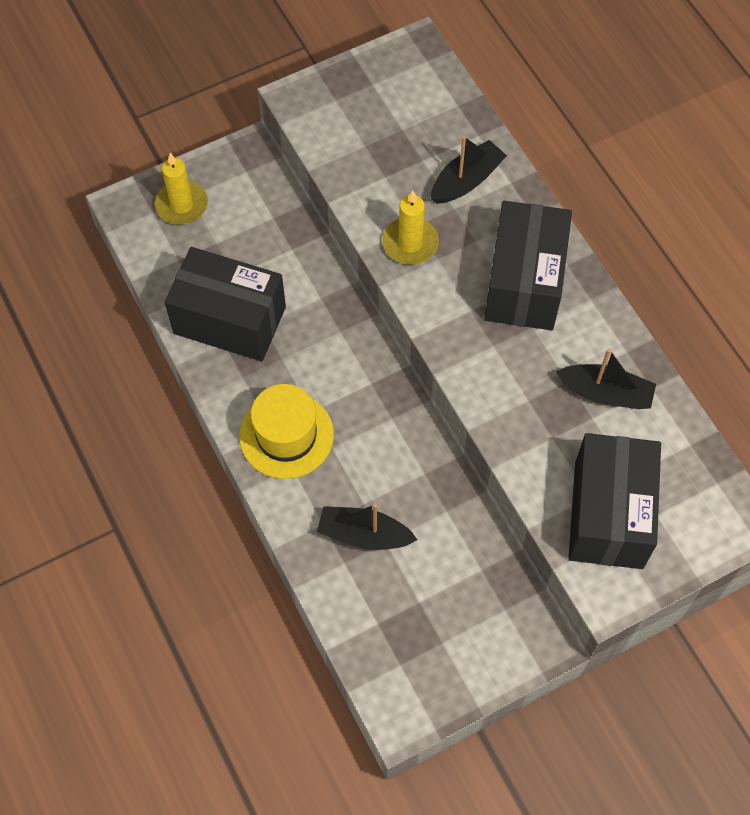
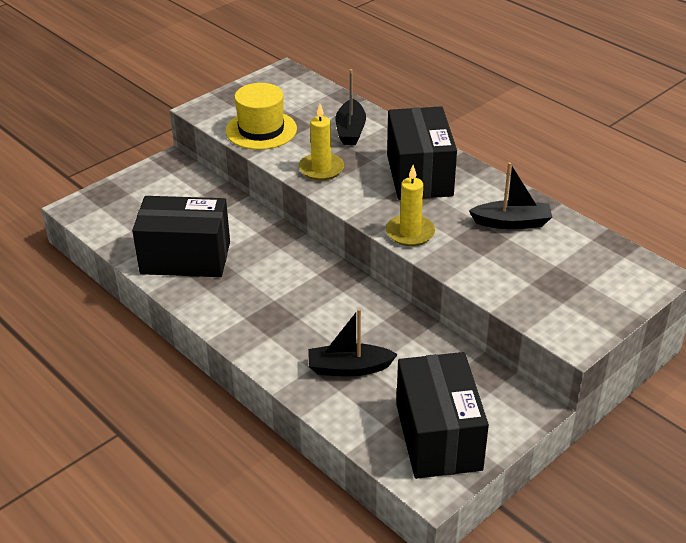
camera: 15 degrees left, 25 degrees down
(182, 205) = (124, 199): yellow candle -> yellow candle (410, 233)
(286, 435) = (258, 318): yellow hat -> yellow hat (261, 130)
(466, 181) = (350, 130): black boat -> black boat turned 150 degrees clockwise
(608, 514) = (550, 291): black box -> black box (438, 437)

